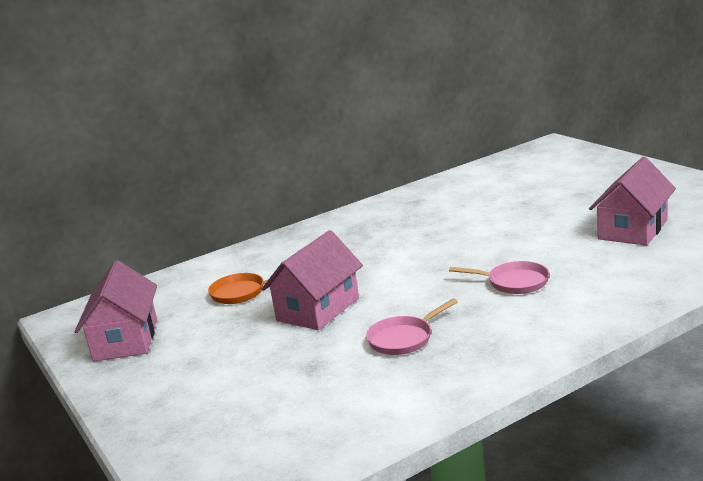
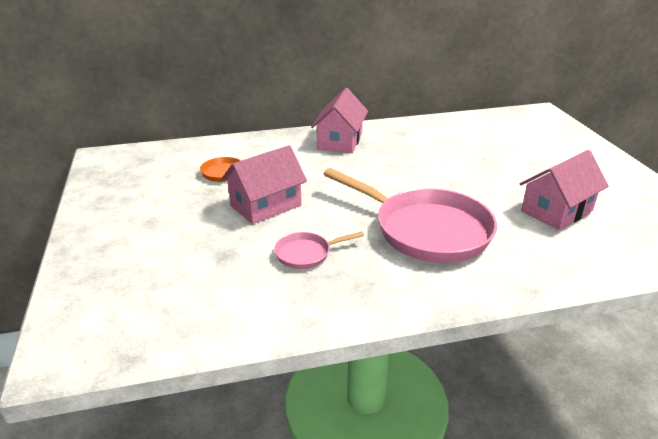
camera: 15 degrees right, 10 degrees up
(126, 339) = (124, 187): pink house -> pink house (340, 141)
(514, 282) = (426, 230): pink pan -> pink pan, size x2.22

